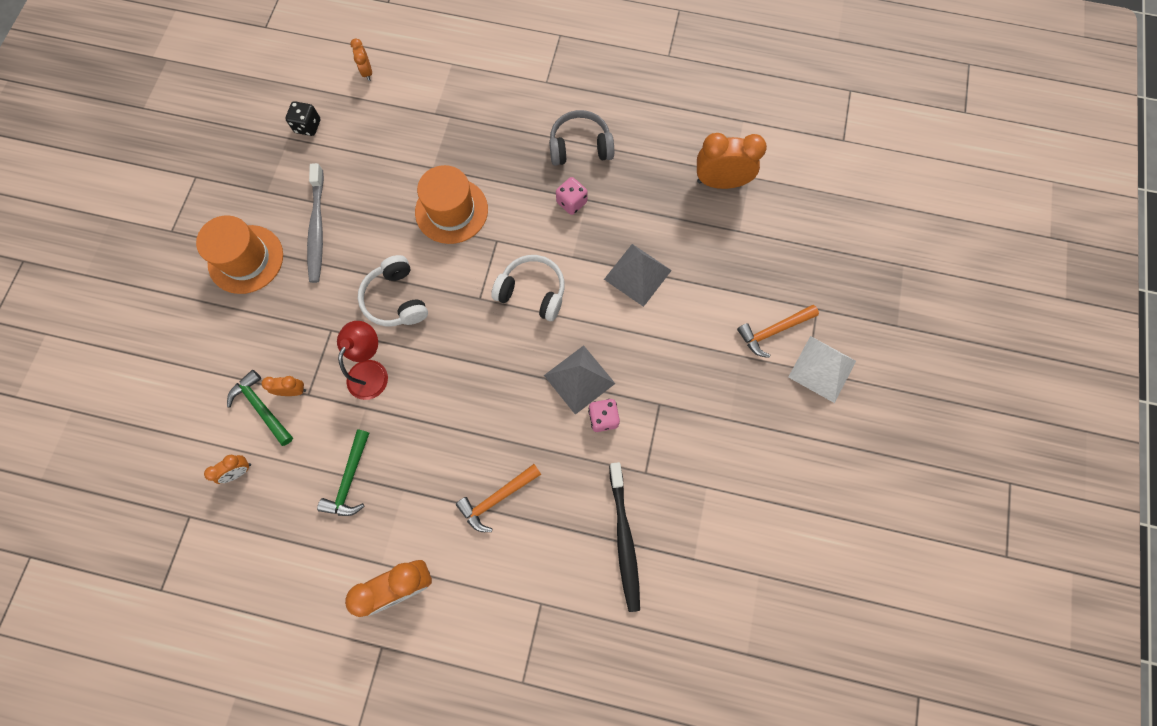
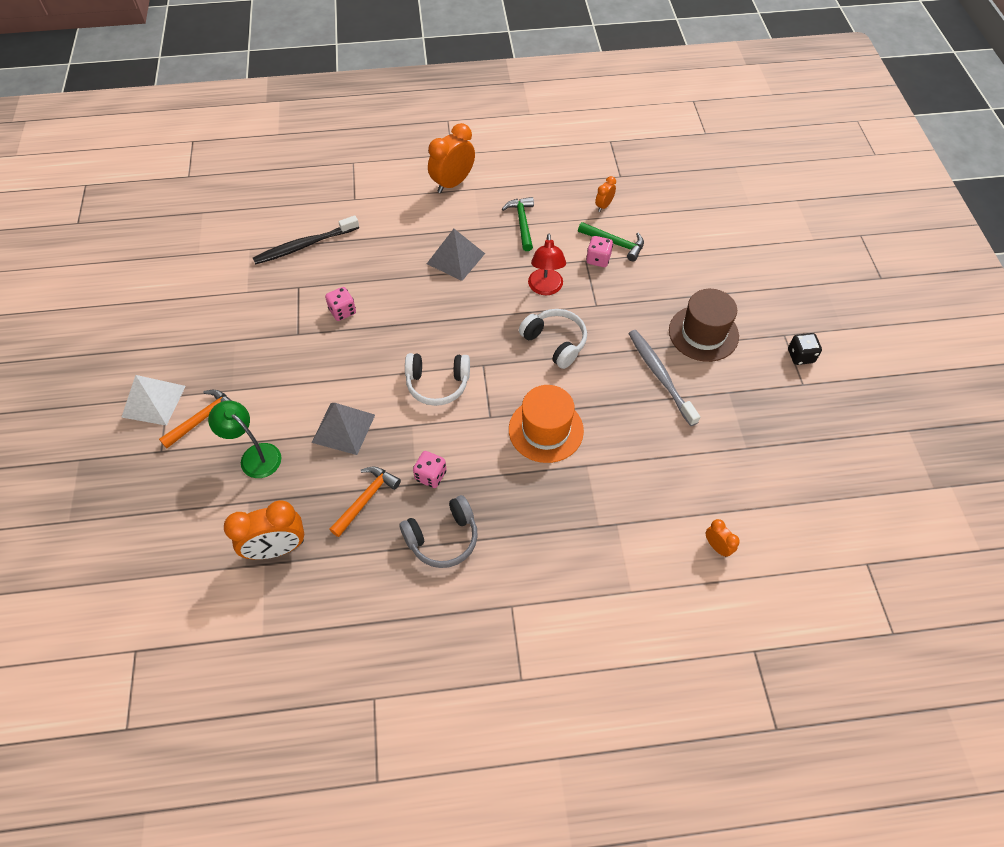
camera: 160 degrees right, 15 degrees down
(246, 259) = (703, 333): orange hat -> brown hat
(293, 391) = (598, 259): orange clock -> pink dice
(308, 126) = (736, 465): black dice -> black dice (800, 356)
(496, 498) = (408, 242): orange hammer -> orange hammer (366, 499)
(579, 379) = (371, 331): grey pyramid -> grey pyramid (456, 258)
(624, 539) = (304, 245): black toothbrush -> black toothbrush turned 90 degrees counterclockwise
(727, 274) = (254, 455): none -> green lamp

